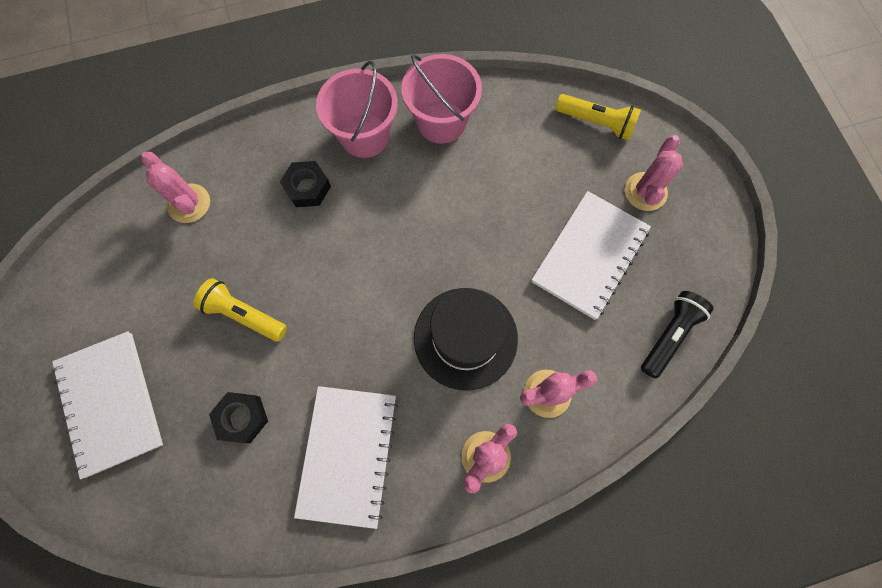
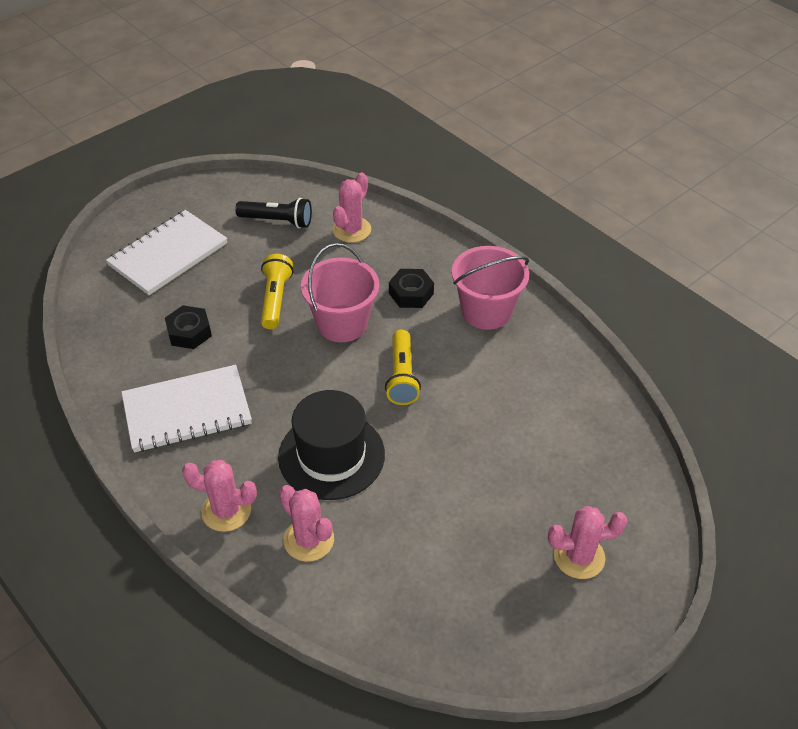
camera: 65 degrees right, 25 degrees down
(441, 122) = (539, 359): pink bucket -> pink bucket (342, 323)
(590, 256) = (473, 529): white notebook -> none
(596, 122) = (630, 484): yellow flashlight -> yellow flashlight (402, 376)
(669, 335) = (424, 631): black flashlight -> black flashlight (277, 221)

